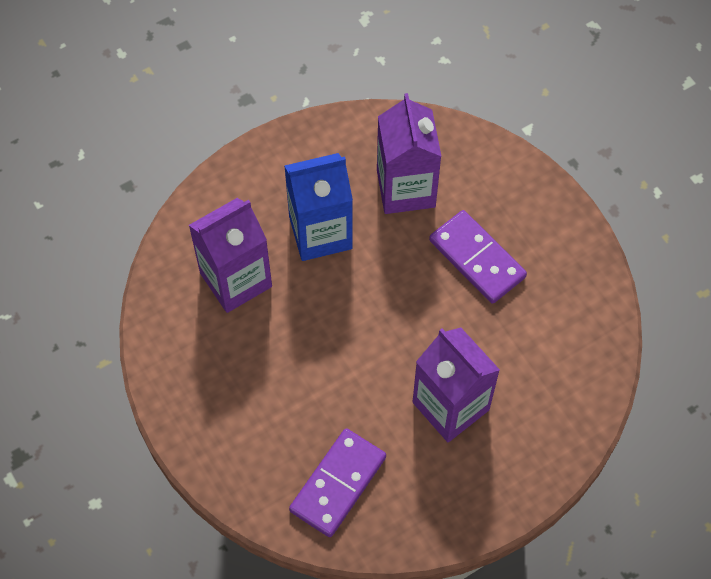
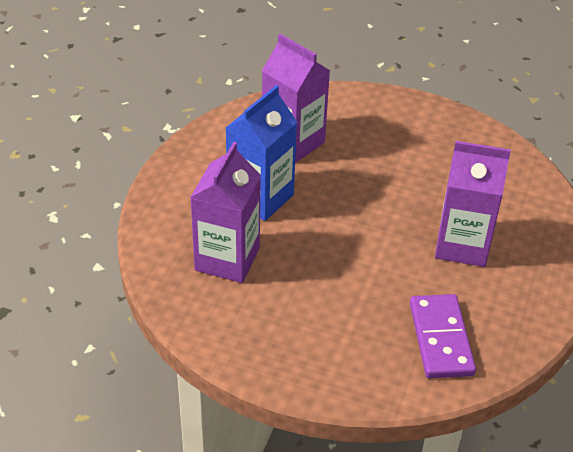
camera: 40 degrees left, 20 degrees down
(477, 259) = (384, 155): purple domino -> none

